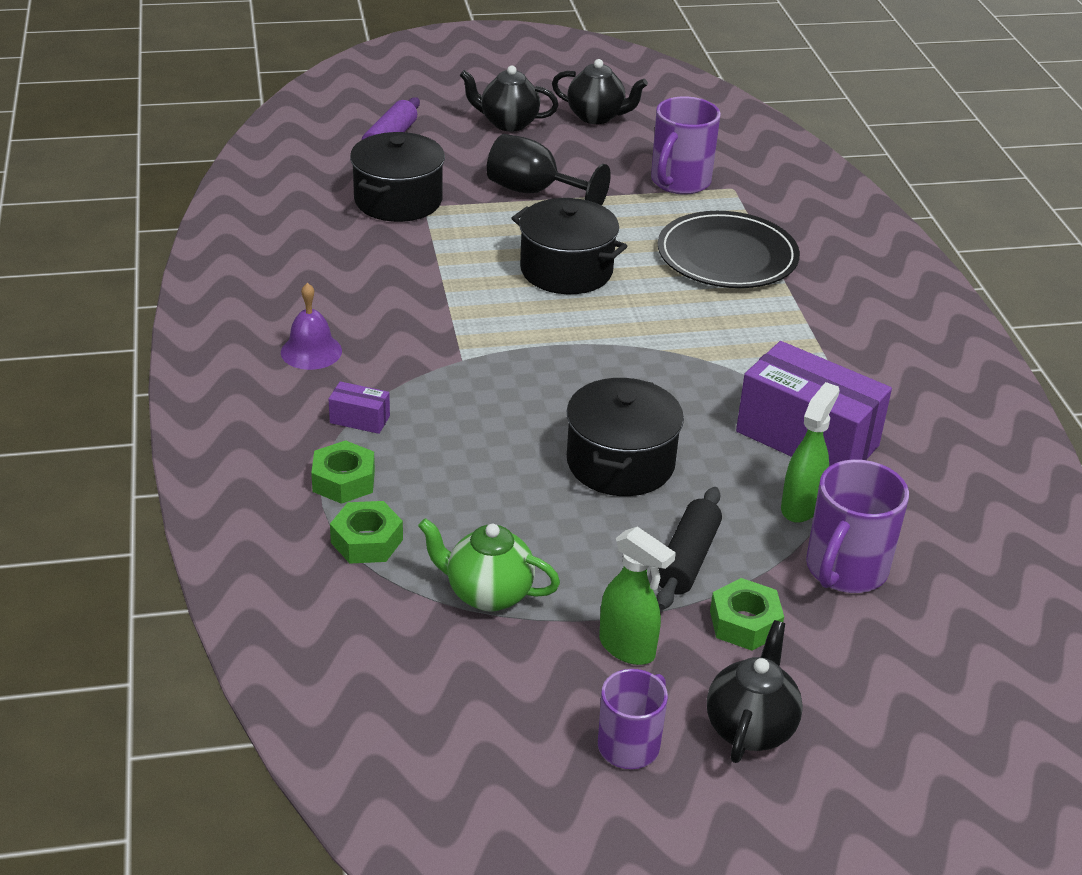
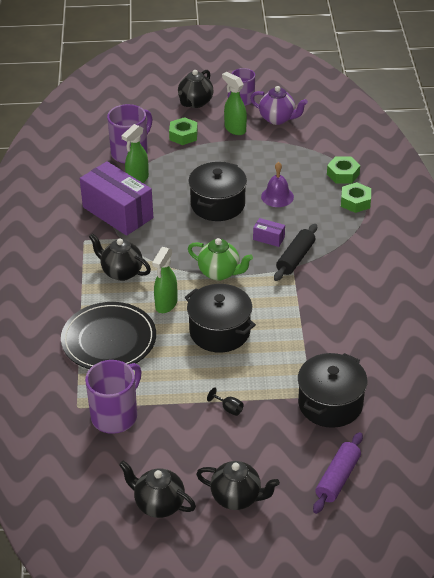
camera: 170 degrees left, 5 degrees up
(311, 351) = (379, 276): purple bell -> purple bell (277, 196)
(359, 419) = (349, 233): purple box -> purple box (268, 238)
(488, 593) = (290, 151): green teapot -> green teapot (219, 273)
(527, 686) = (277, 119): none -> purple teapot
(534, 192) = (228, 408): black goblet -> black goblet, size x0.41
(660, 300) = (166, 304): none -> green spray bottle
(687, 559) = (199, 160): black rolling pin -> black rolling pin (295, 258)
(751, 341) = (121, 272): none -> black teapot

